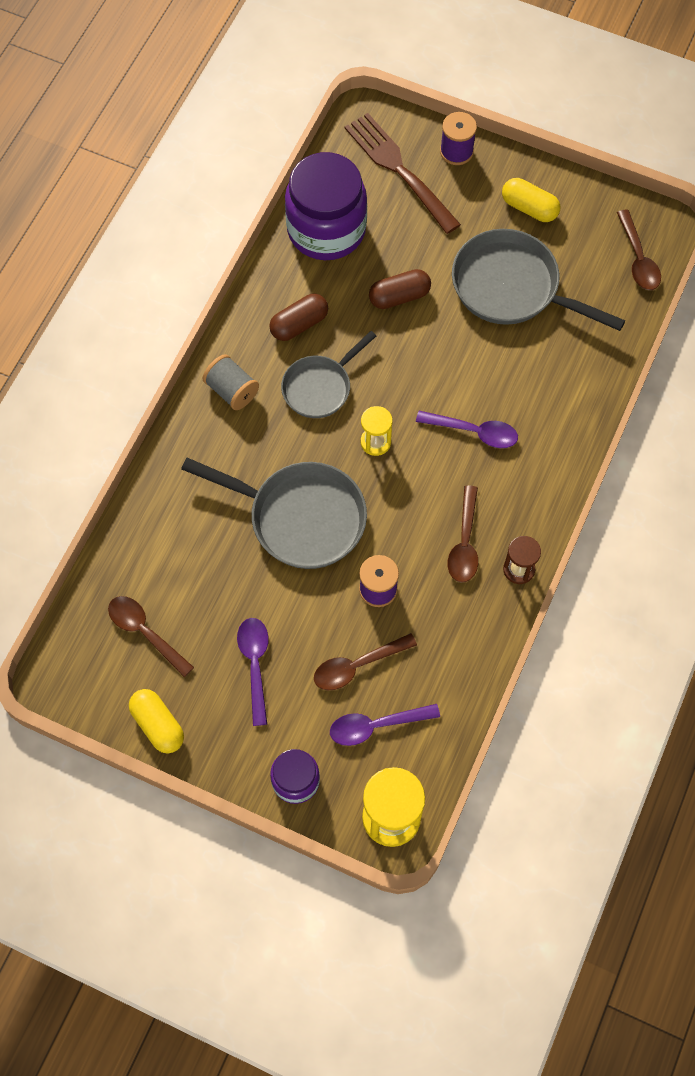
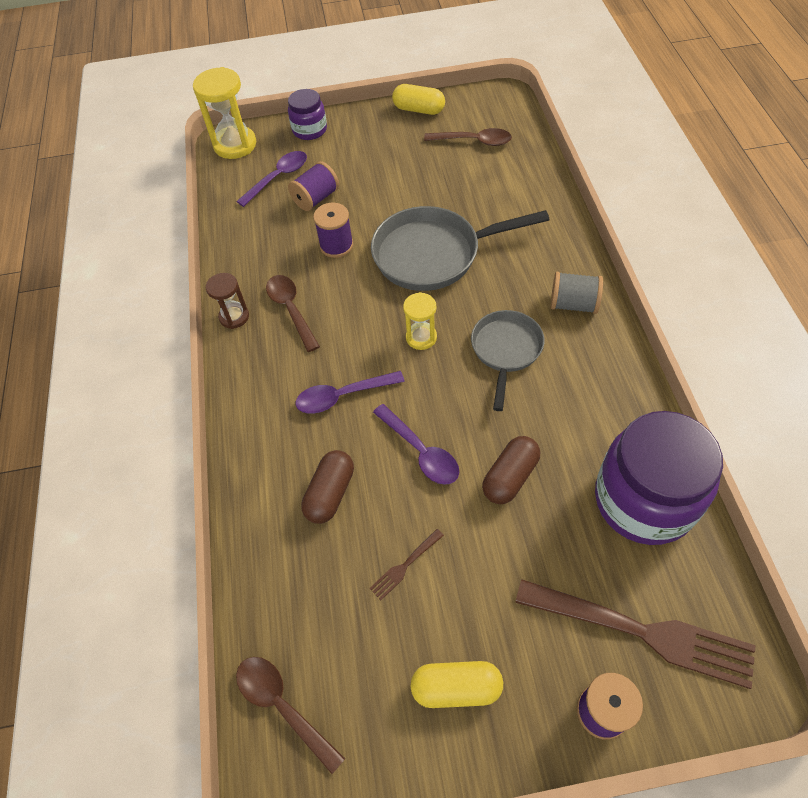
camera: 150 degrees right, 10 degrees down
(255, 664) = (386, 164): purple spoon -> purple spoon (421, 451)
(299, 324) = (575, 390): brown capsule -> brown capsule (330, 493)
(357, 666) = (316, 198): brown spoon -> purple spool
(512, 287) = (405, 565): grey pan -> brown fork

